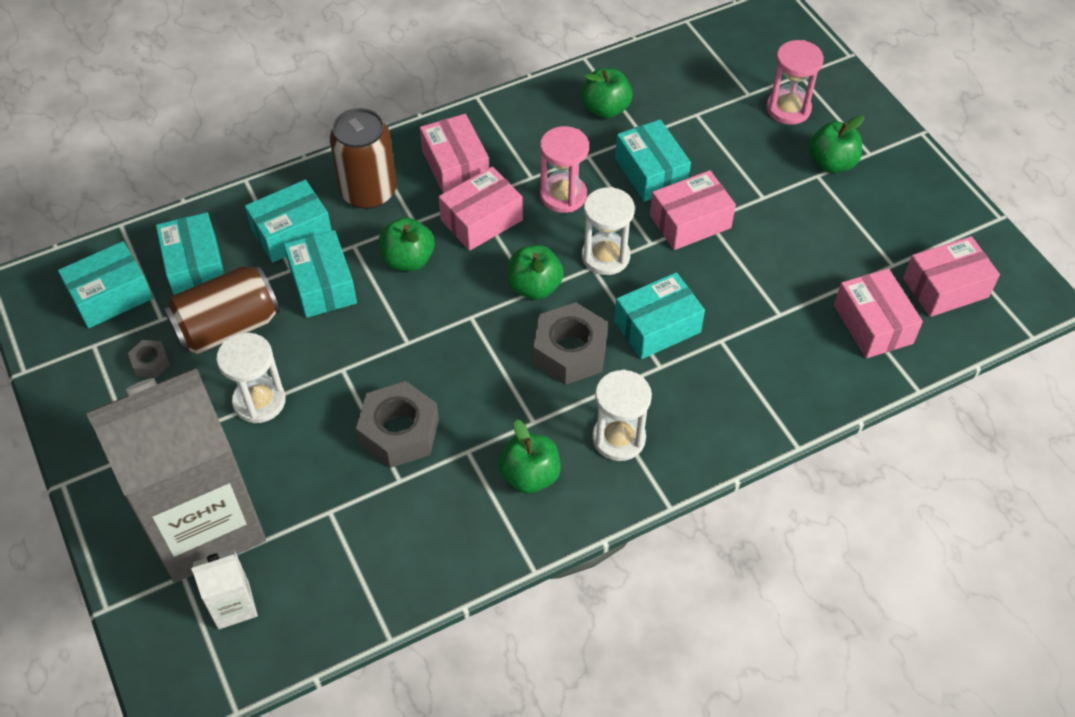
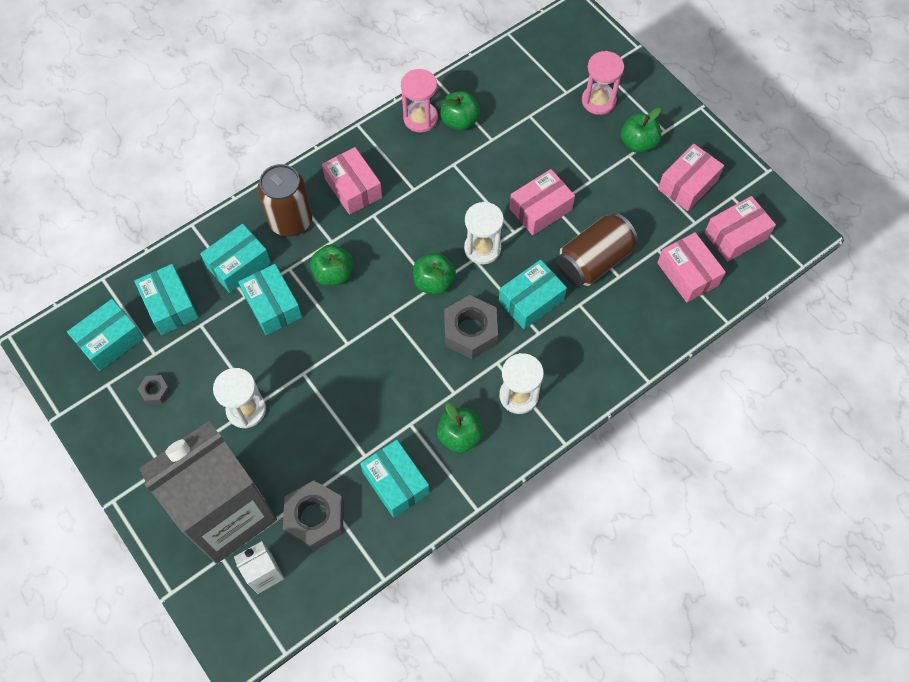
camera: 10 degrees left, 10 degrees up
(227, 327) = (207, 353): brown can -> brown can (593, 261)
(399, 432) = (357, 417): grey nut -> grey nut (315, 518)
(481, 220) = (383, 232): pink box -> pink box (687, 185)
(563, 195) = (441, 201): pink hourglass -> pink hourglass (420, 118)
(651, 172) = (504, 171): turquoise box -> turquoise box (396, 482)

